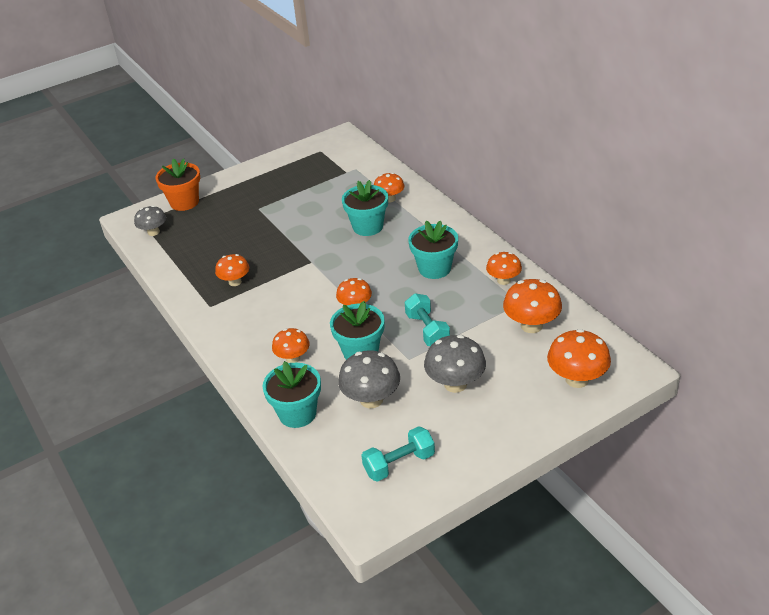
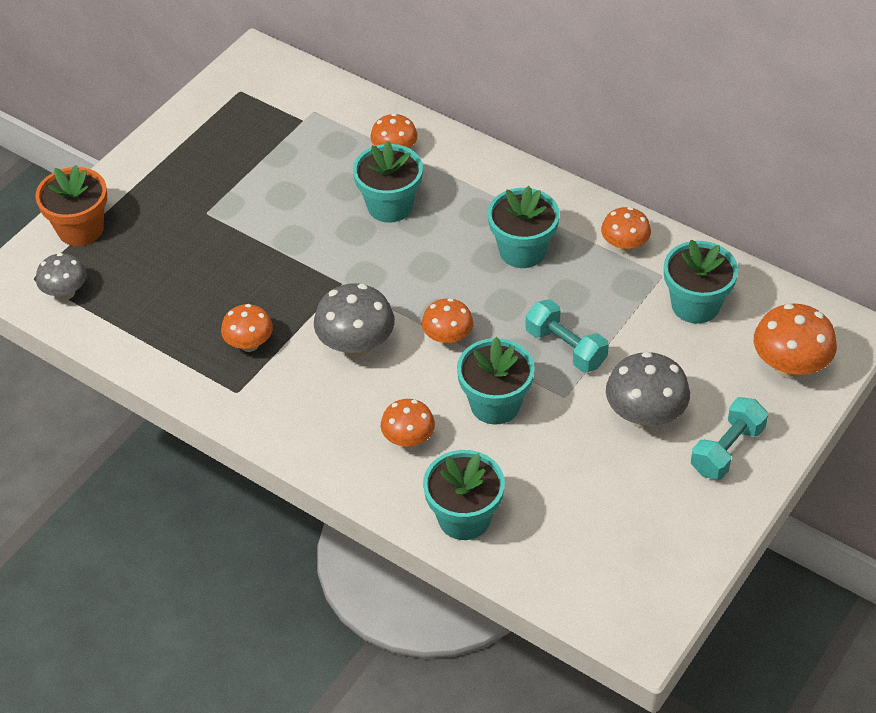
camera: 25 degrees left, 10 degrees up
(371, 399) = (550, 469): grey mushroom -> grey mushroom (356, 346)
(399, 464) = (636, 547): turquoise dumbbell -> turquoise dumbbell (727, 450)
(531, 325) = (695, 305): orange mushroom -> turquoise flower pot

